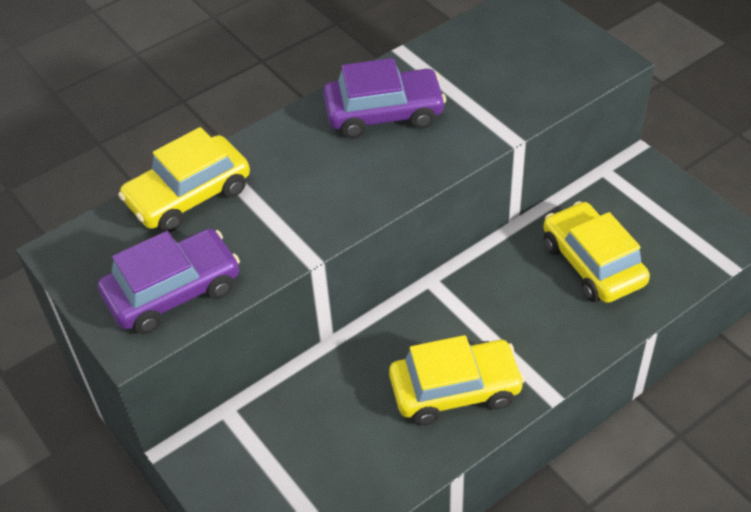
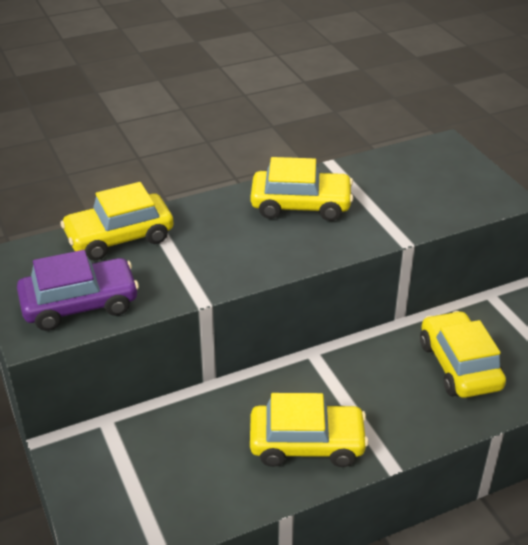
camera: 10 degrees right, 10 degrees down
(384, 113) = (301, 205): purple car -> yellow car

